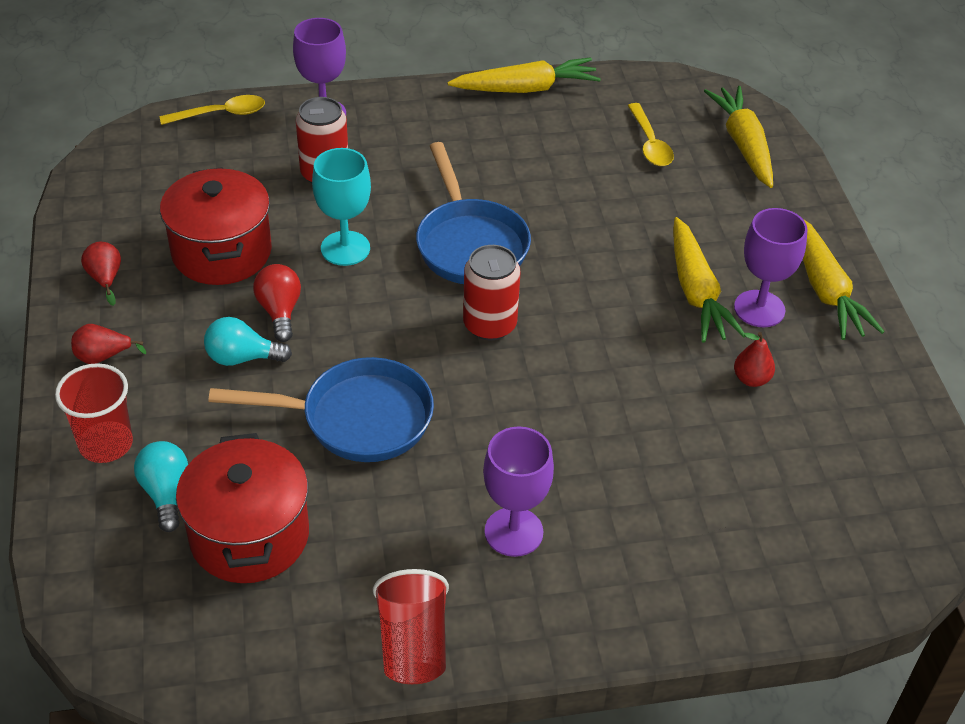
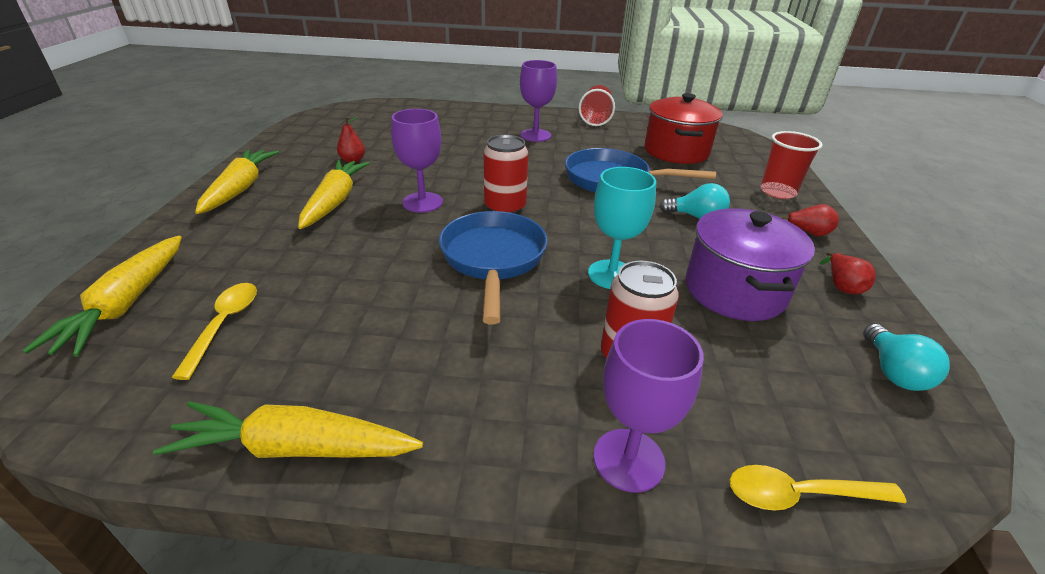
camera: 165 degrees left, 10 degrees down
(166, 493) = (729, 170): turquoise light bulb -> turquoise light bulb (893, 372)
(222, 252) = (734, 290): red pot -> purple pot
(280, 311) = (670, 239): red light bulb -> none
(759, 309) = (302, 187): purple goblet -> purple goblet (422, 202)

